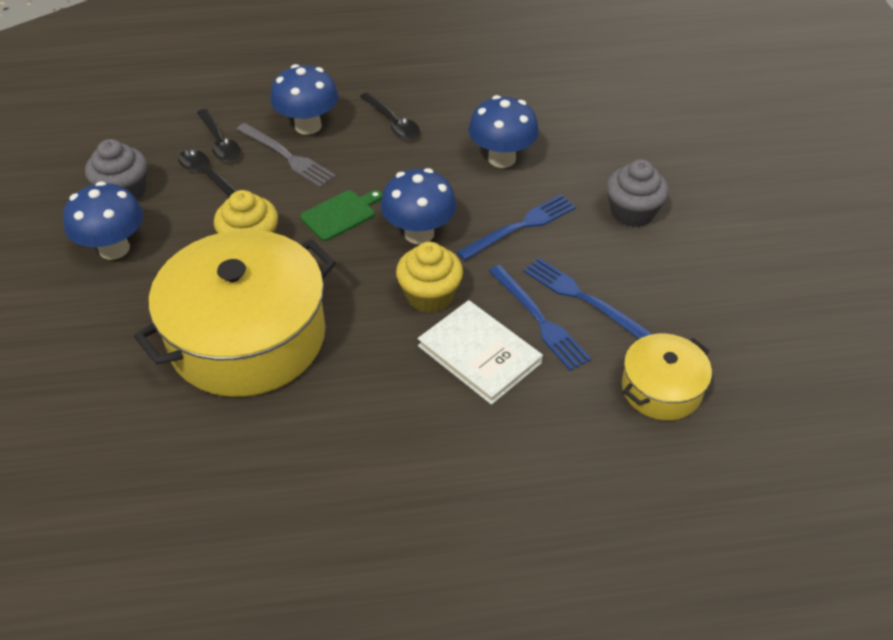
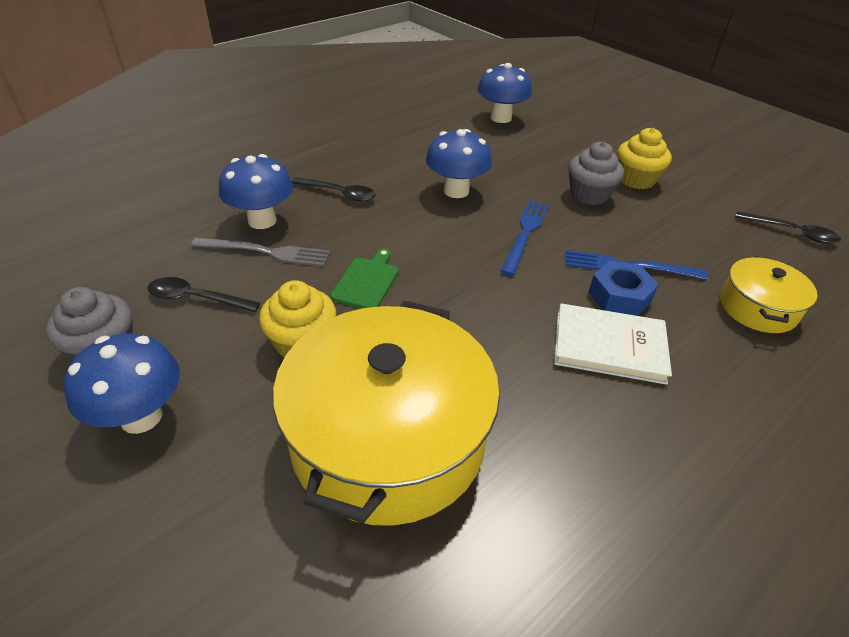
camera: 35 degrees left, 5 degrees down
(220, 142) = (181, 264): black spoon -> black spoon (792, 232)
(419, 233) = (452, 270): blue mushroom -> blue mushroom (501, 118)
(430, 295) = (516, 316): yellow cupcake -> yellow cupcake (636, 179)
(539, 320) = (619, 297): blue fork -> blue nut

